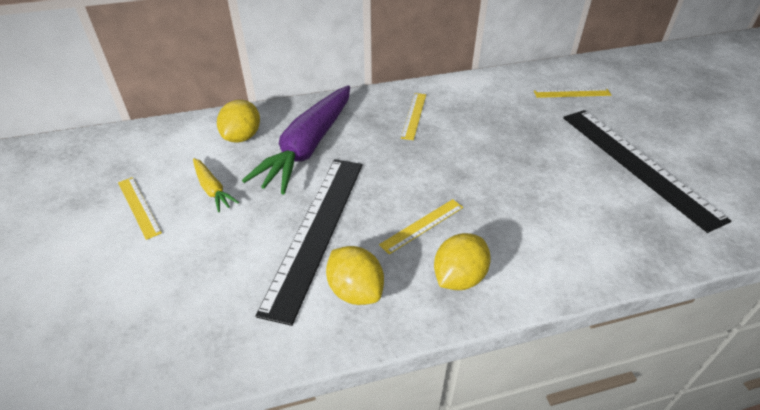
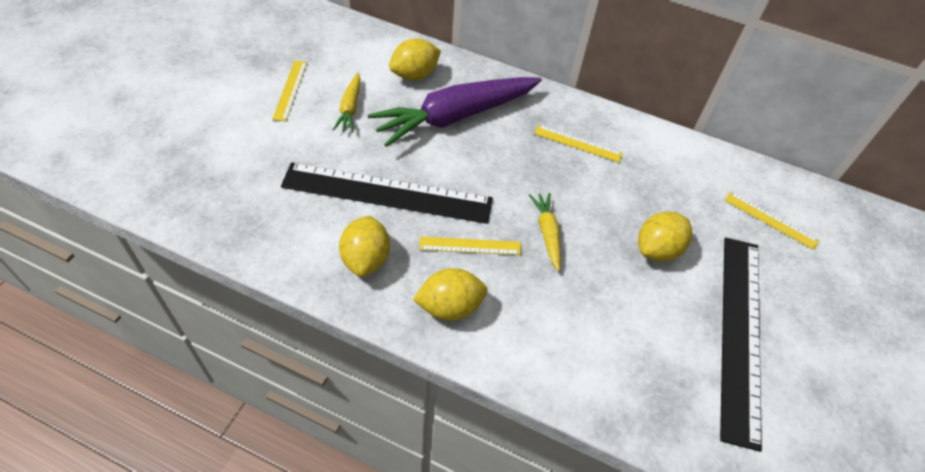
camera: 35 degrees right, 10 degrees up
(316, 231) = (387, 193): black ruler -> black ruler turned 45 degrees clockwise
(414, 115) = (578, 143): yellow ruler -> yellow ruler turned 60 degrees clockwise
(462, 182) = (547, 233): none -> yellow carrot
(537, 148) = (657, 249): none -> yellow lemon

